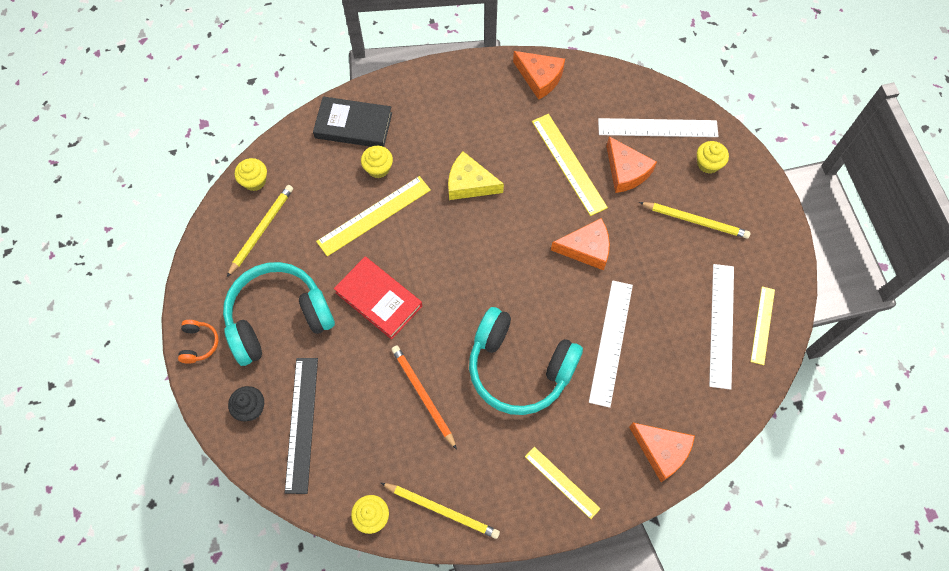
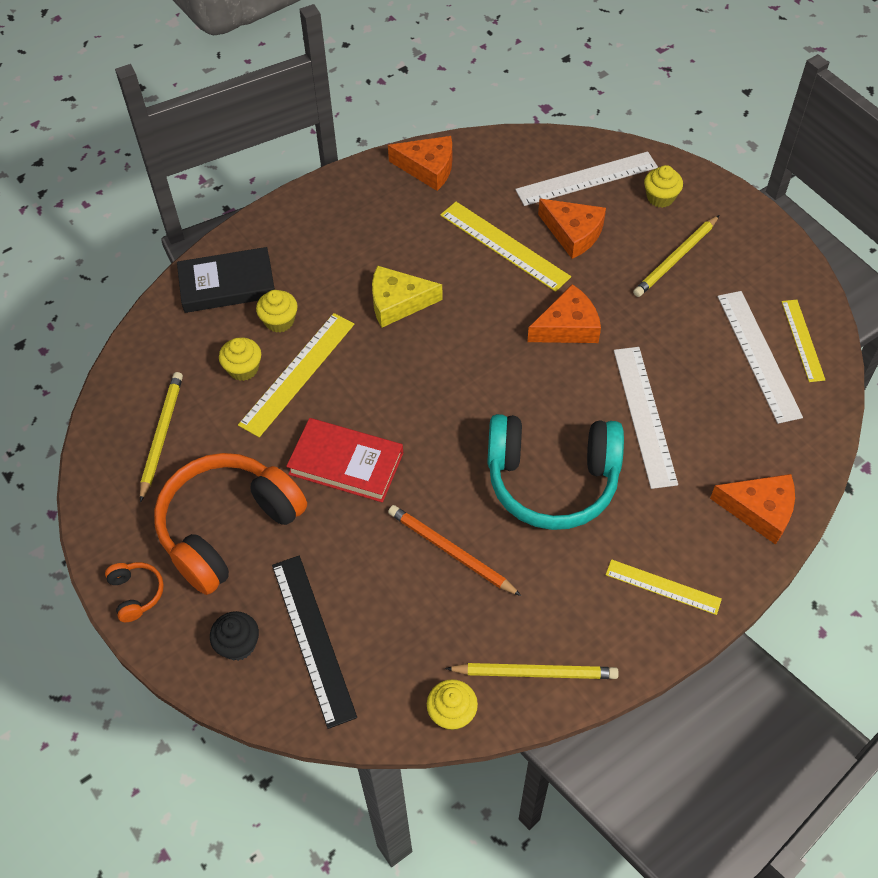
camera: 20 degrees left, 10 degrees down
(254, 181) = (128, 384): yellow cupcake -> yellow cupcake (243, 369)
(278, 318) = (228, 528): turquoise headphones -> orange headphones
(695, 221) = (676, 259): yellow pencil -> yellow pencil turned 135 degrees clockwise

